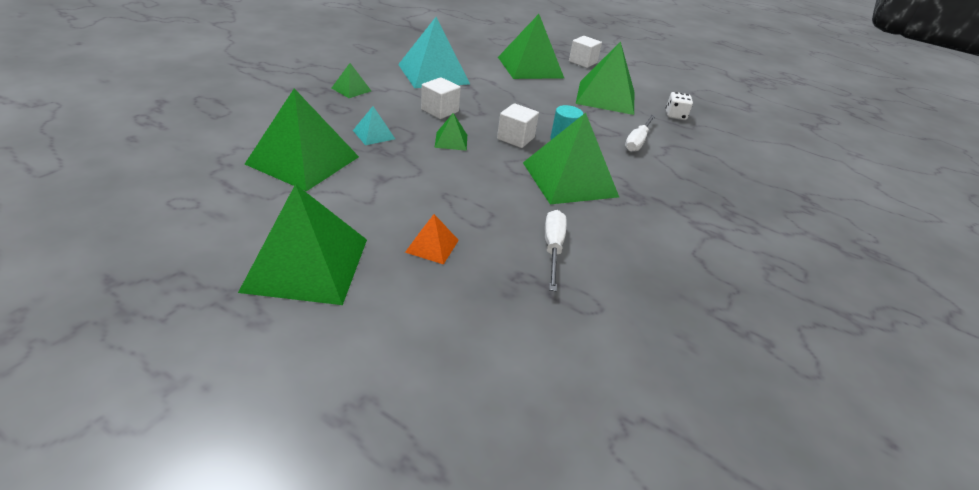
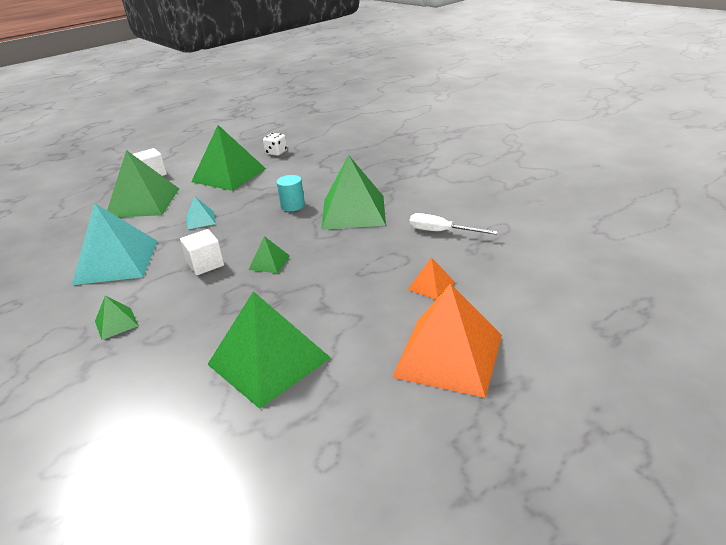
camera: 65 degrees left, 5 degrees down
(306, 264) = (448, 355): green pyramid -> orange pyramid
(373, 134) = (235, 309): turquoise pyramid -> turquoise pyramid (200, 220)
(515, 138) = (280, 228): white cube -> none
(637, 141) = (309, 175): white screwdriver -> none

